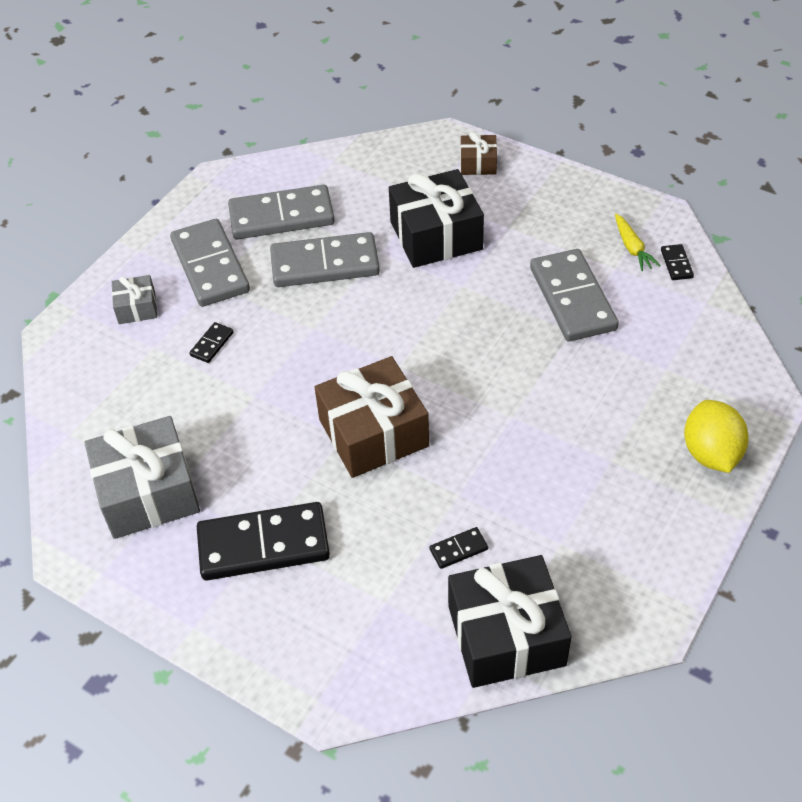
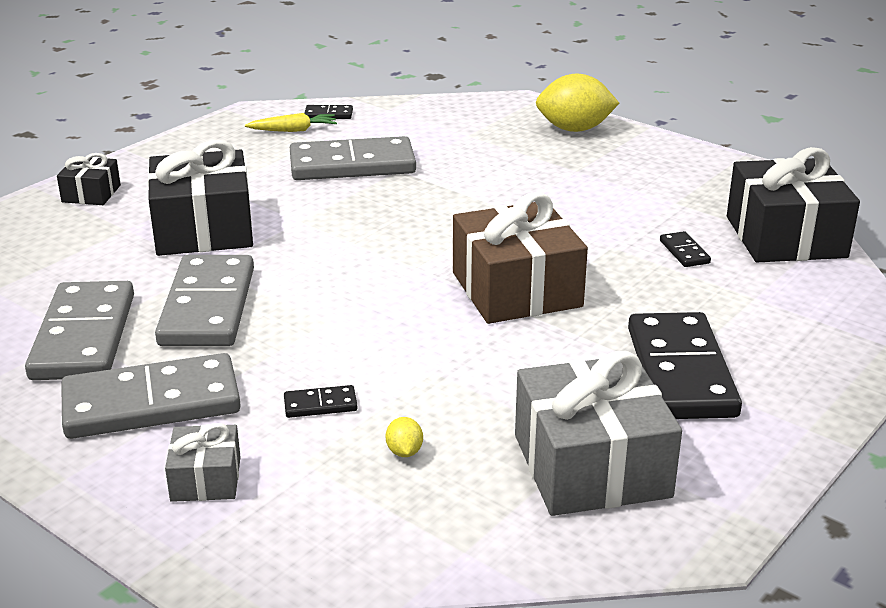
camera: 85 degrees left, 20 degrees down
(163, 393) = (404, 452): none -> yellow lemon
(212, 344) = (320, 405): black domino -> black domino turned 45 degrees counterclockwise
(478, 163) = (91, 194): brown gift -> black gift

